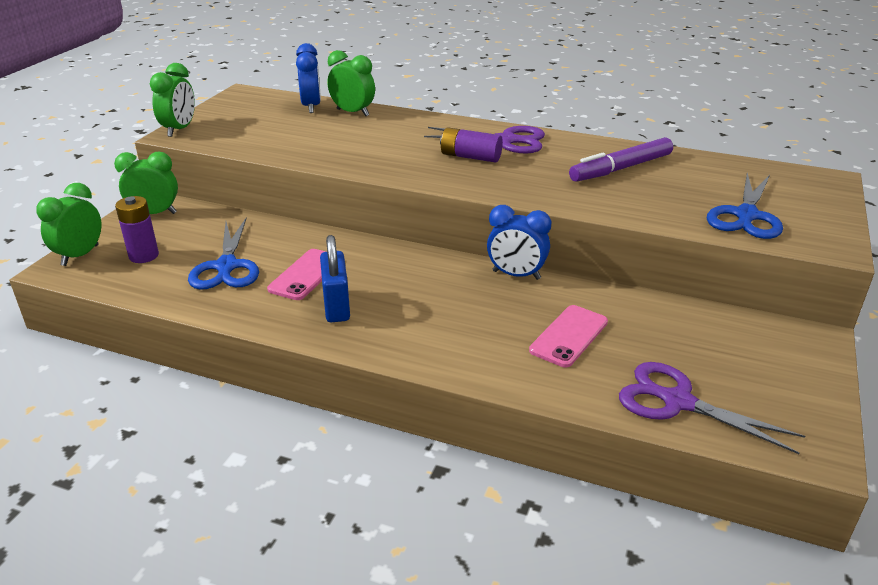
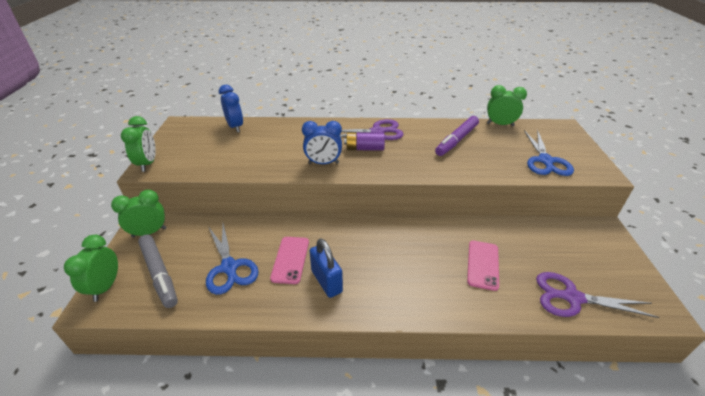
camera: 20 degrees left, 5 degrees up
(144, 256) = (159, 274): purple battery -> grey marker
(353, 112) = (266, 127): green clock -> green clock (500, 124)
(516, 275) = (423, 225): blue clock -> blue clock (323, 163)

